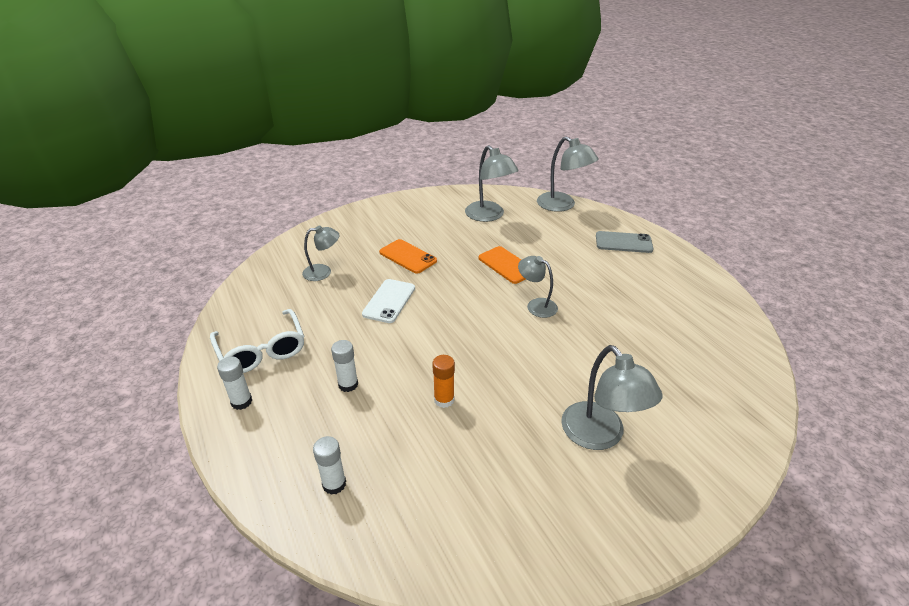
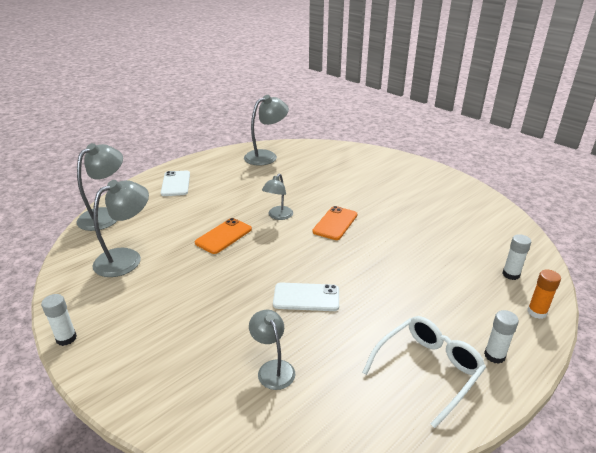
camera: 105 degrees left, 5 degrees down
(348, 384) = (426, 293): white glue stick -> white glue stick (66, 338)
(408, 256) = (222, 302): orange phone -> orange phone (335, 223)
(444, 400) = (405, 243): orange glue stick -> orange glue stick (536, 312)
(600, 436) = (391, 186): grey lamp -> grey lamp (266, 156)
(623, 242) = (176, 184): grey phone -> white phone

